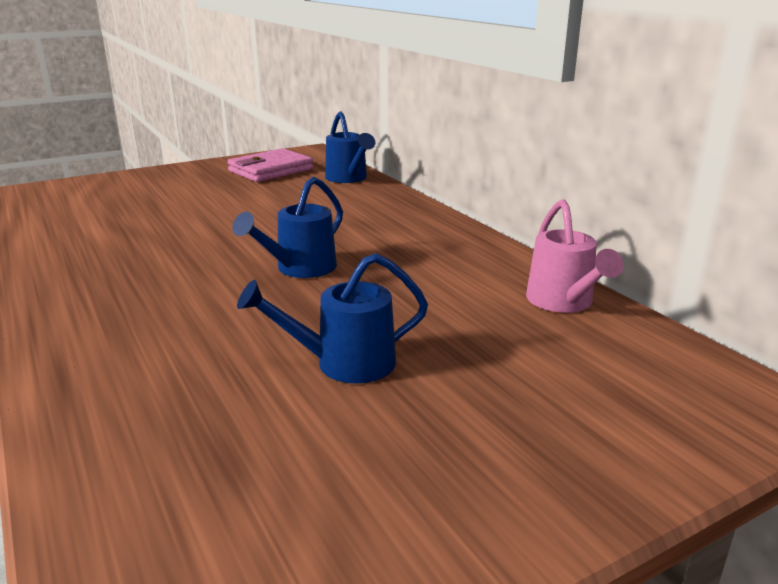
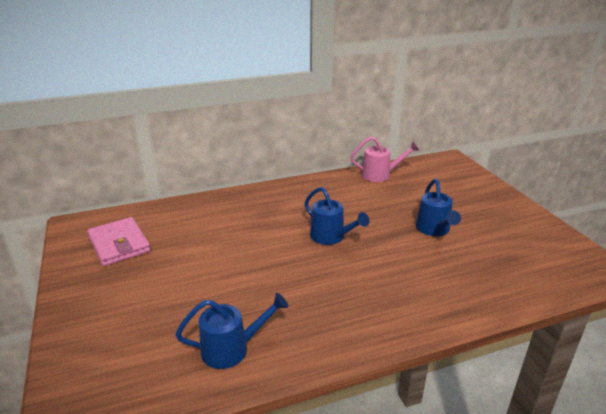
camera: 80 degrees left, 5 degrees up
(349, 179) = (170, 211): blue watering can -> blue watering can (232, 349)

